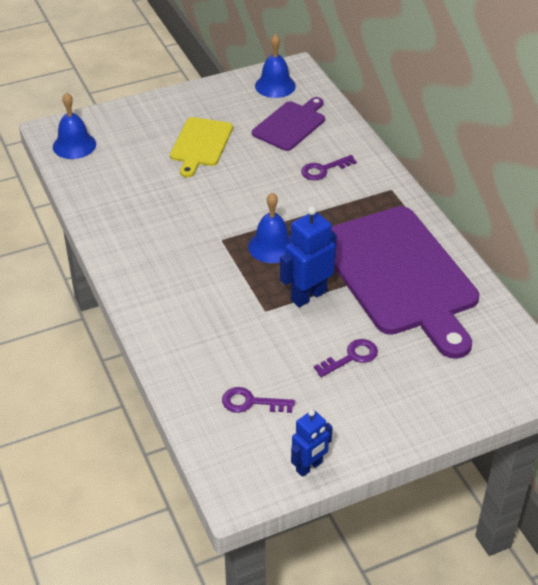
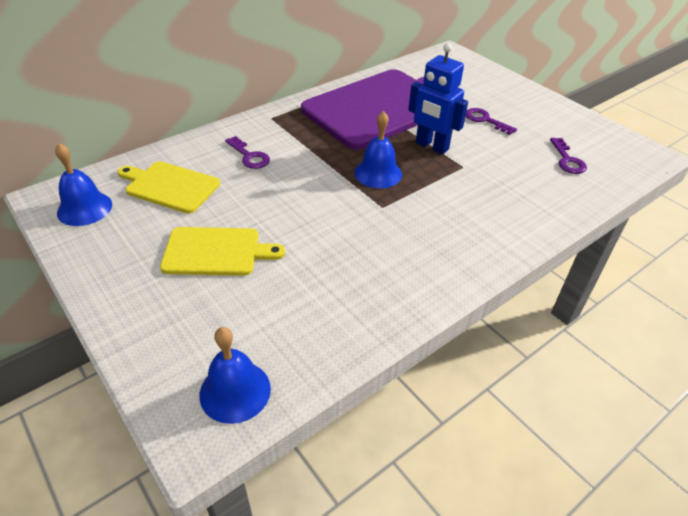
camera: 105 degrees left, 0 degrees up
(290, 125) = (170, 186): purple cutting board -> yellow cutting board
(309, 467) = (600, 128): blue robot -> none

